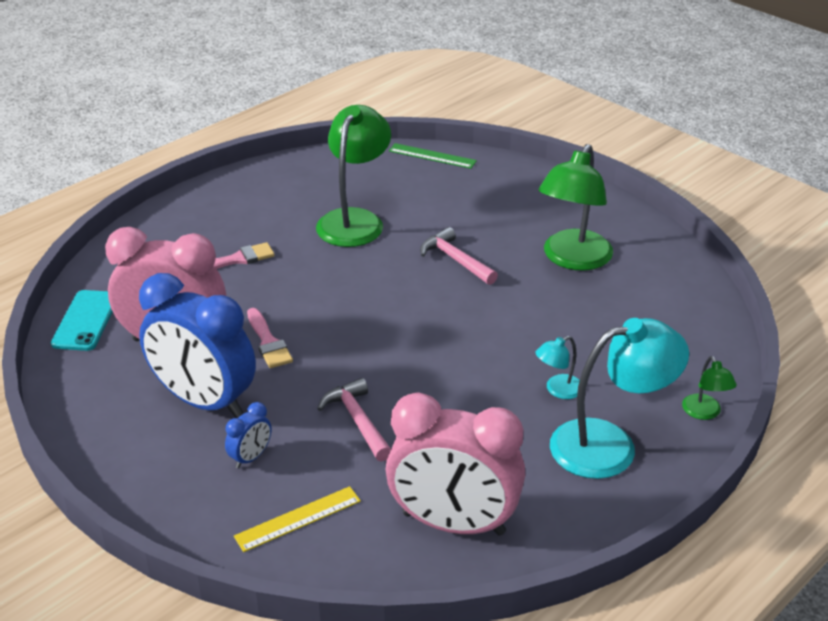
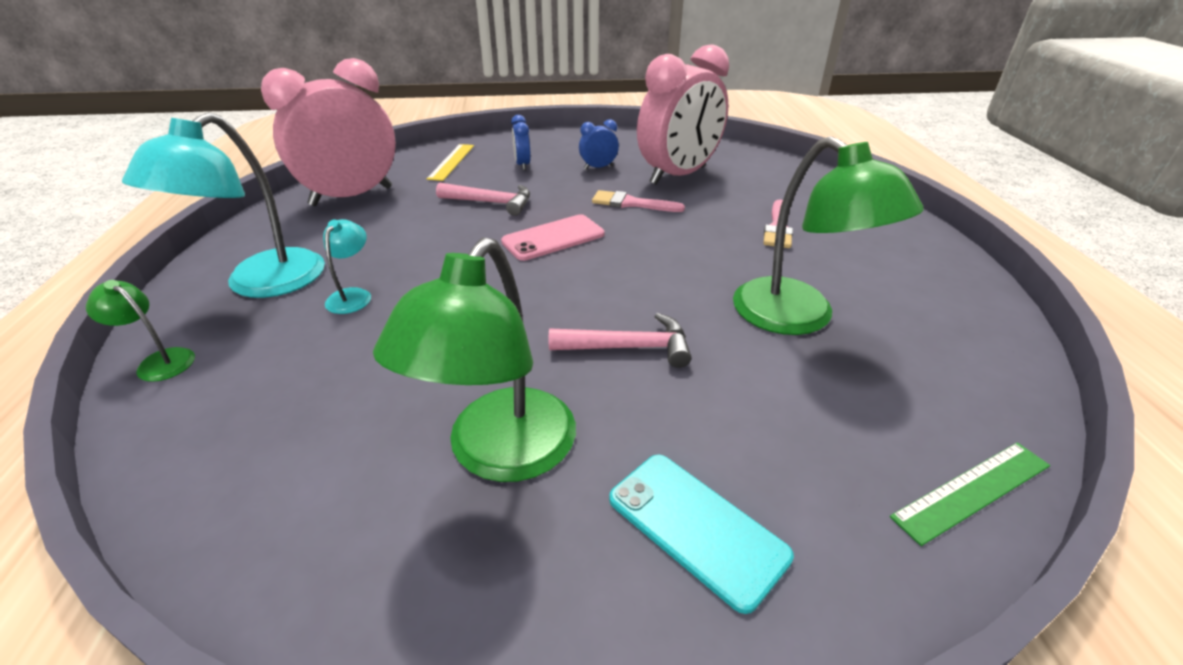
camera: 130 degrees right, 0 degrees up
(86, 321) = (748, 159): turquoise phone -> turquoise phone (696, 527)
(204, 401) = (598, 167): blue clock -> blue clock, size x0.41
(375, 350) = (553, 238): none -> pink phone
(572, 259) = (500, 454): green lamp -> green lamp turned 135 degrees counterclockwise

